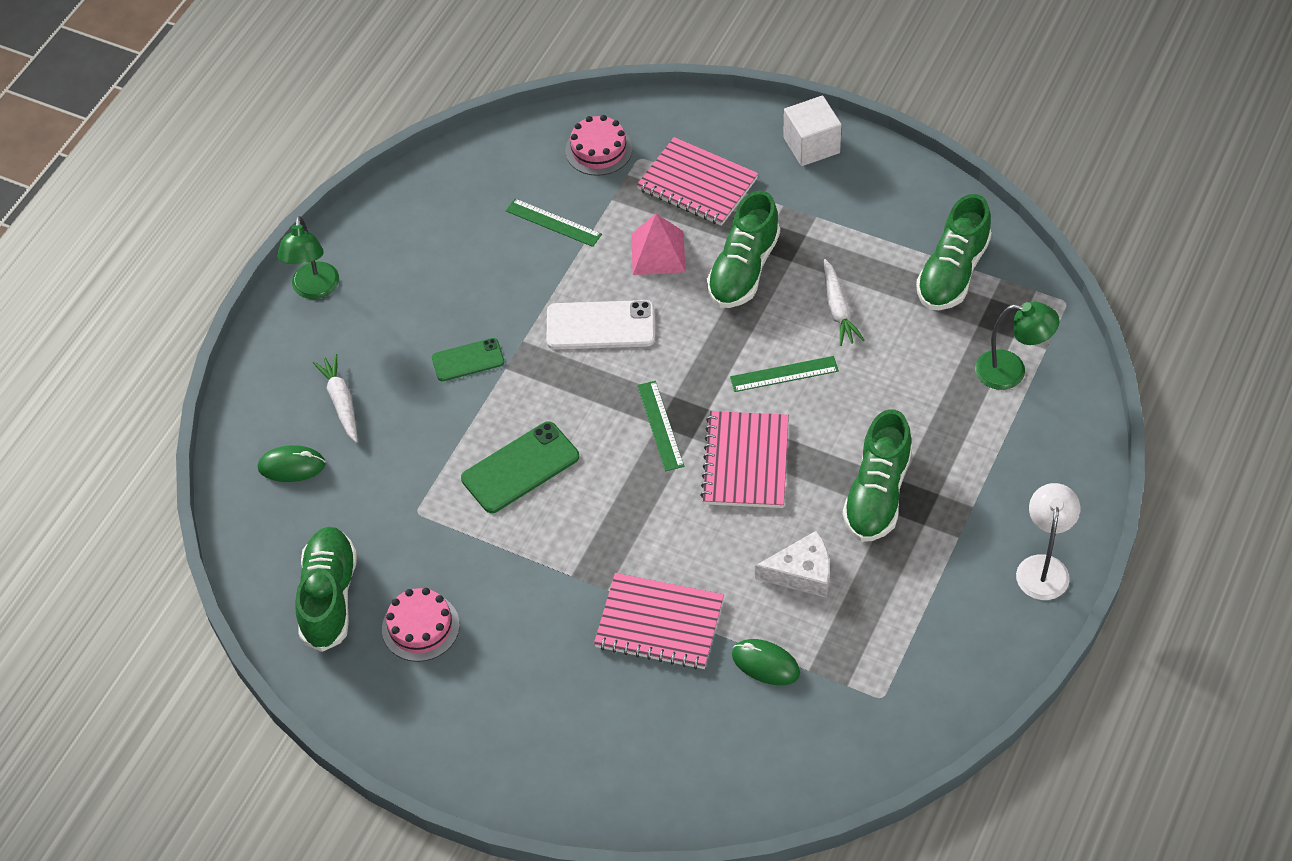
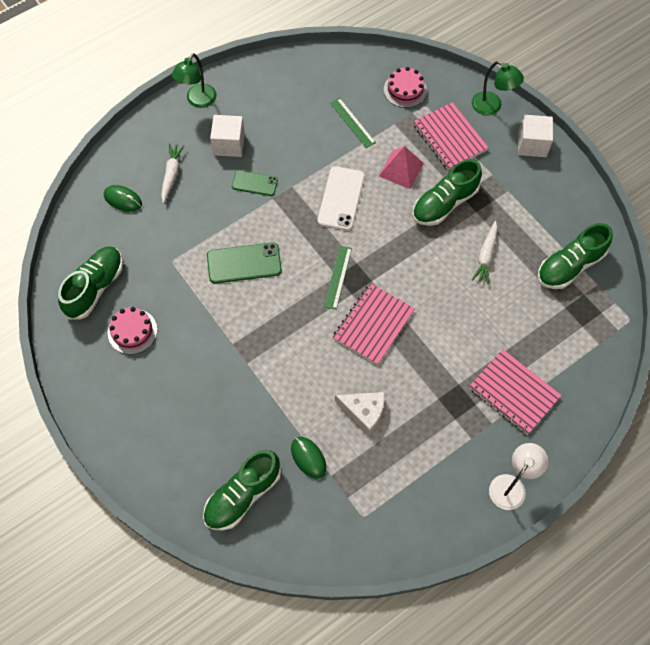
camera: 25 degrees right, 10 degrees up
(397, 326) = (229, 144): none -> white cube
(600, 325) = (341, 198): white phone -> white phone turned 75 degrees clockwise
(659, 623) = (263, 399): pink notebook -> pink notebook (514, 392)
(784, 374) = (429, 281): green ruler -> none
(877, 494) = (438, 385): green shoe -> green shoe (243, 495)
(1011, 371) = (568, 348): green lamp -> green lamp (492, 107)

